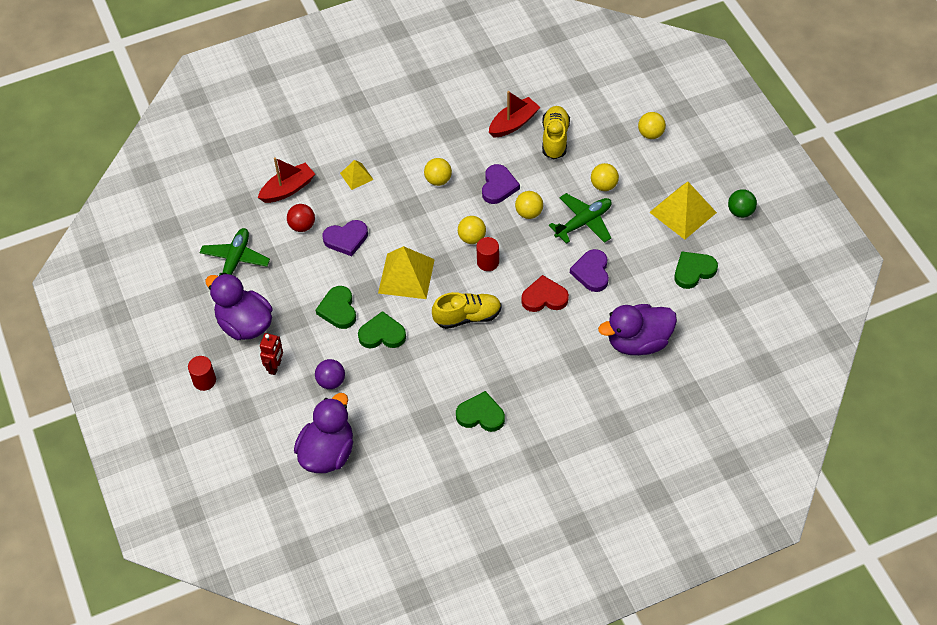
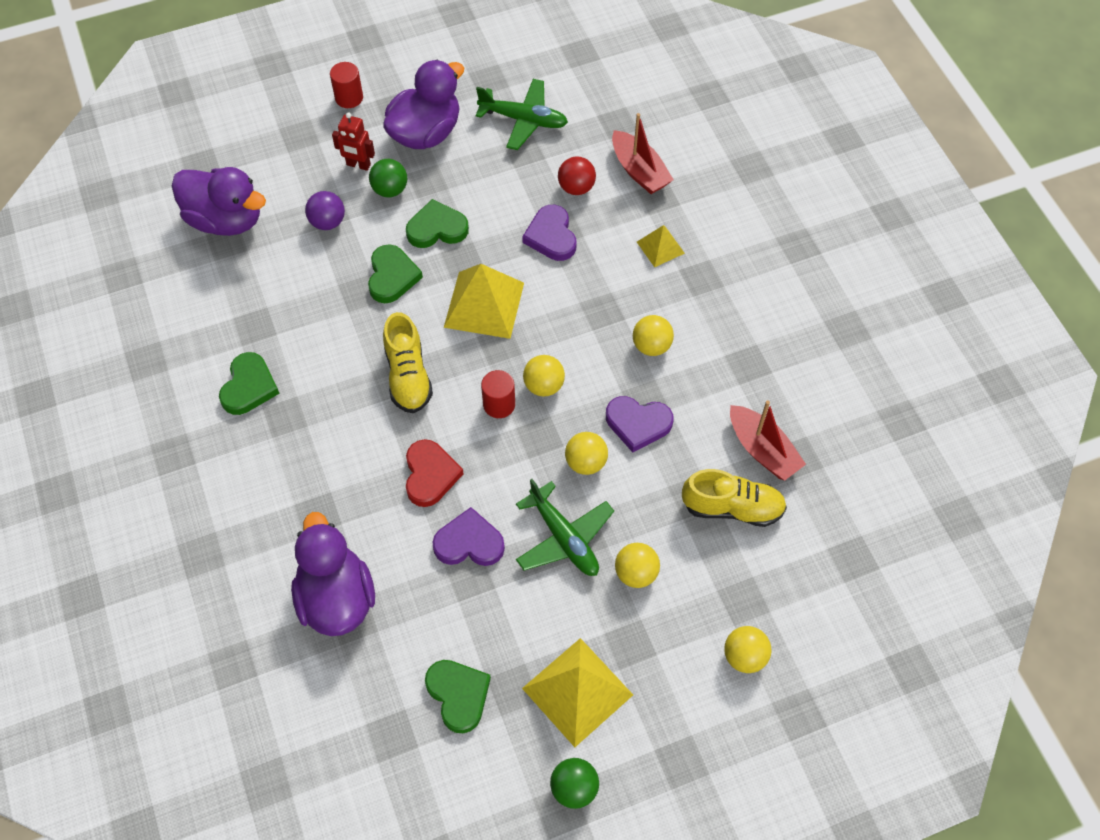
camera: 90 degrees right, 5 degrees up
(300, 343) = (390, 190): none -> green ball

